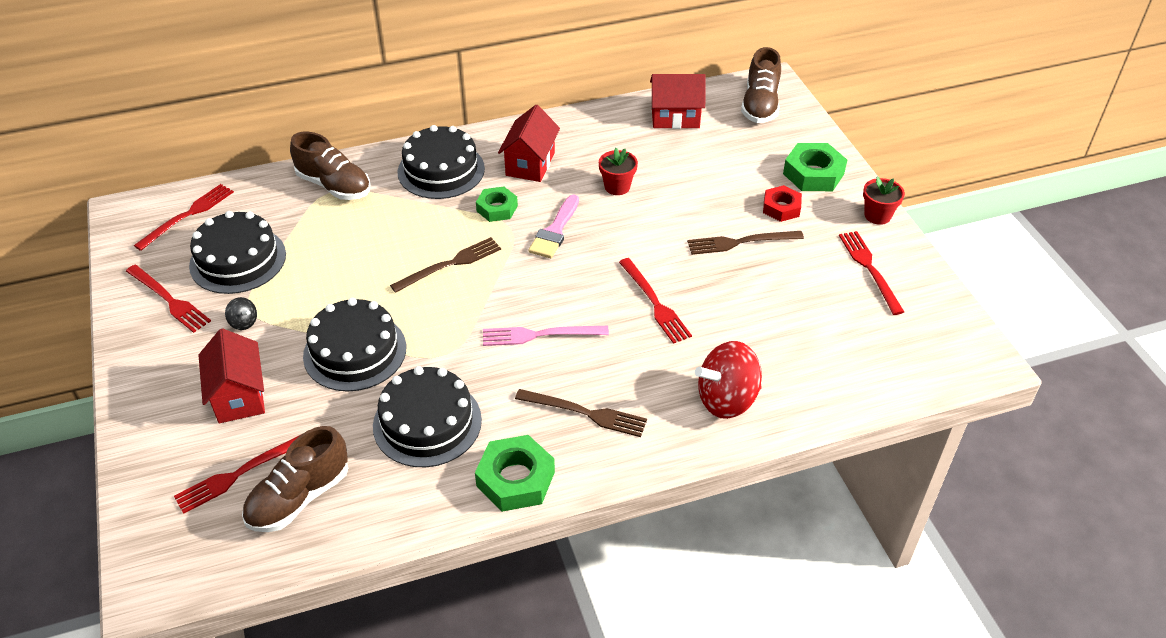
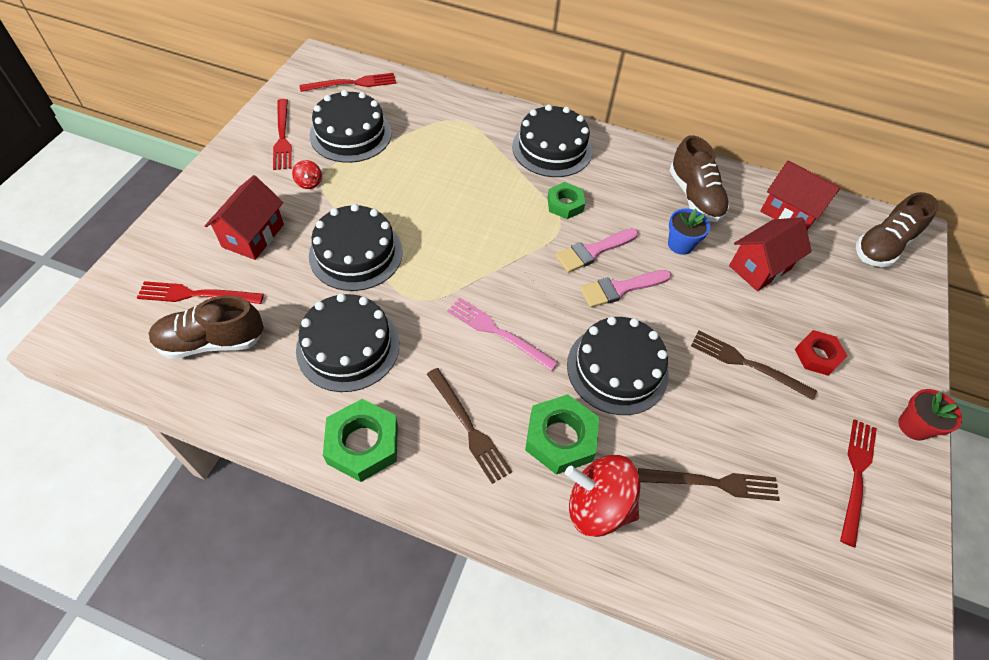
camera: 35 degrees right, 10 degrees up
(243, 322) = (309, 183): black spinning top -> red spinning top
(334, 186) = (465, 117): brown shoe -> brown shoe (694, 196)
(450, 264) = (487, 228): brown fork -> brown fork (713, 483)
(530, 164) = (625, 183): red house -> red house (759, 267)
(602, 246) = (620, 288): none -> pink brush
(617, 187) = (680, 244): red flower pot -> blue flower pot
(654, 303) = (617, 369): red fork -> black cake
(813, 174) = (880, 342): green nut -> green nut (560, 438)

